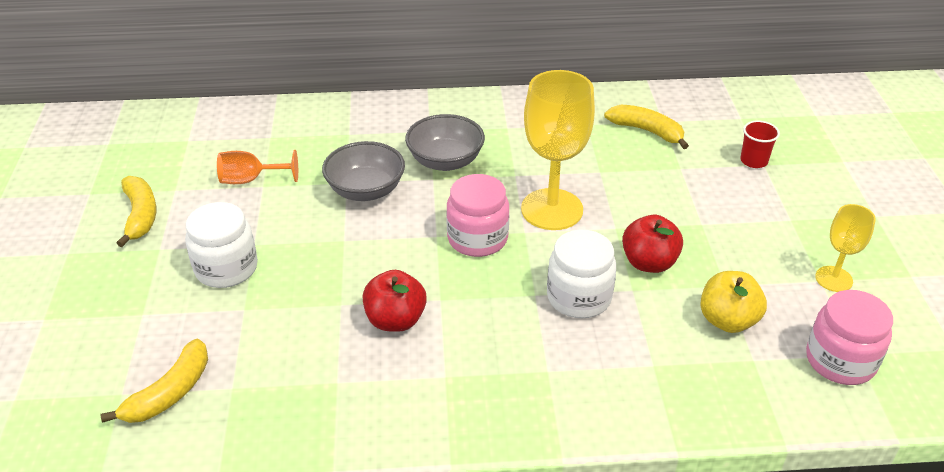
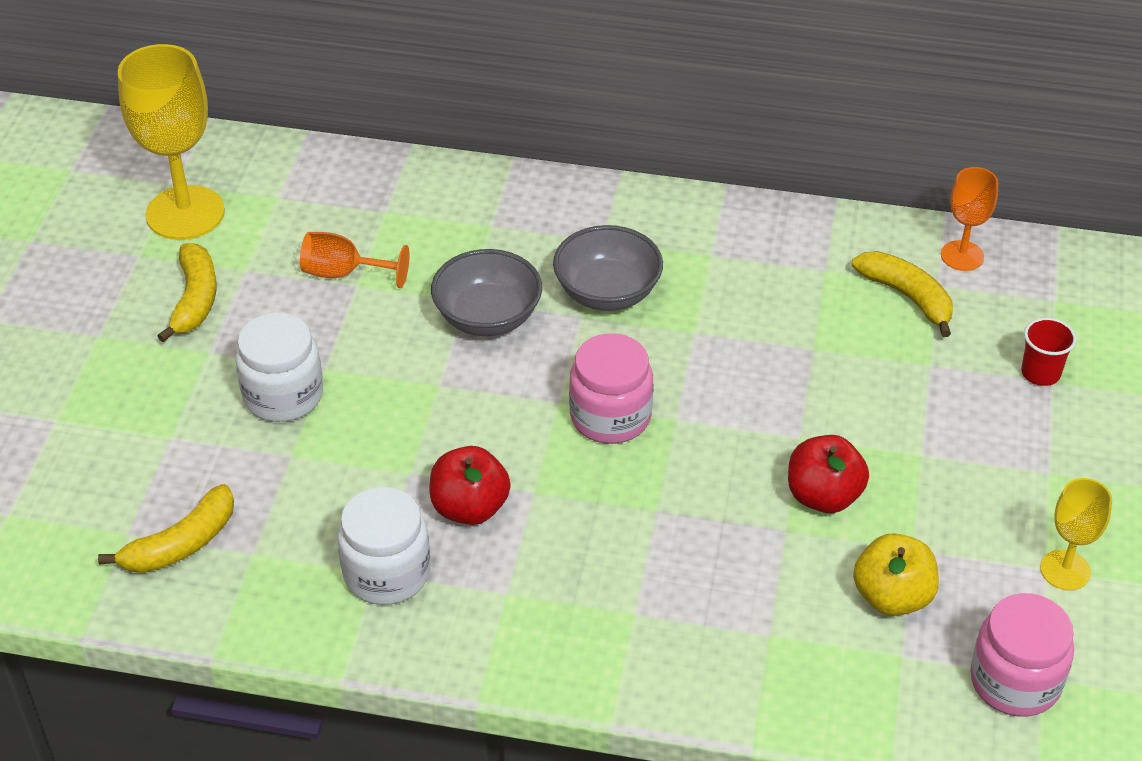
camera: 15 degrees right, 5 degrees up
(552, 209) = (724, 393): yellow goblet -> yellow goblet (185, 213)
(579, 297) = (711, 525): white jar -> white jar (387, 573)
(670, 102) = (962, 256): none -> orange goblet

